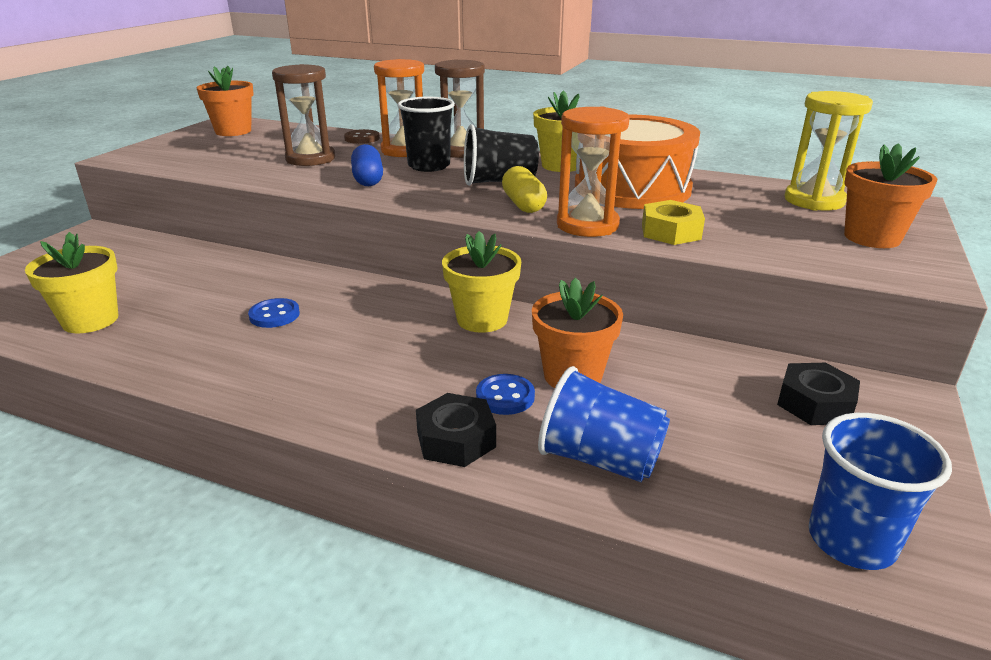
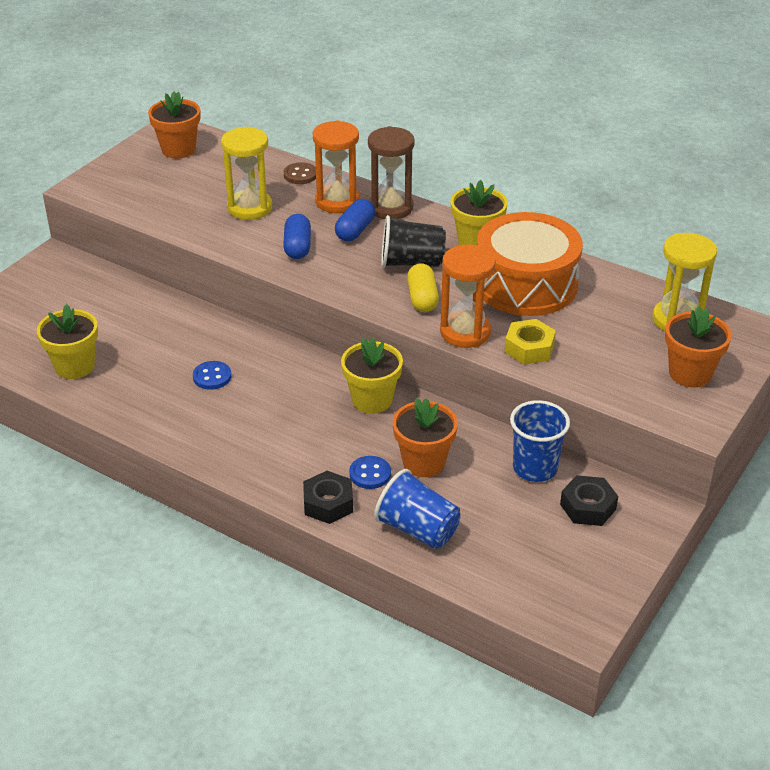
camera: 10 degrees right, 10 degrees up
(310, 159) = (249, 208): brown hourglass -> yellow hourglass
(429, 166) = (355, 230): black cup -> blue capsule
(851, 540) = (547, 601): blue cup -> blue cup (535, 468)

